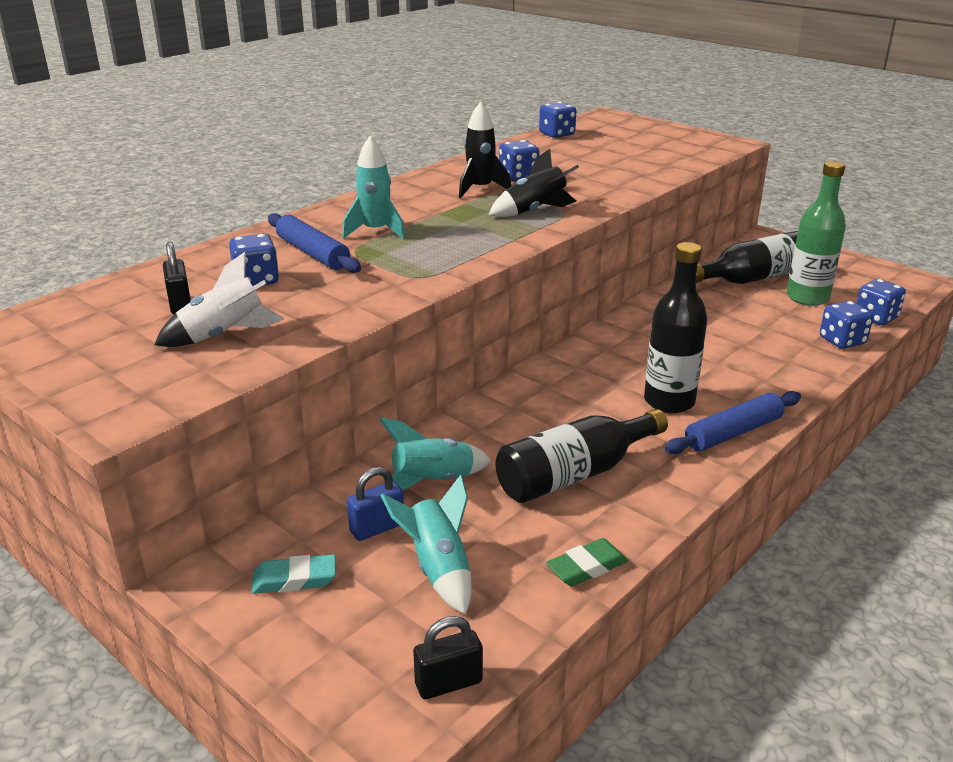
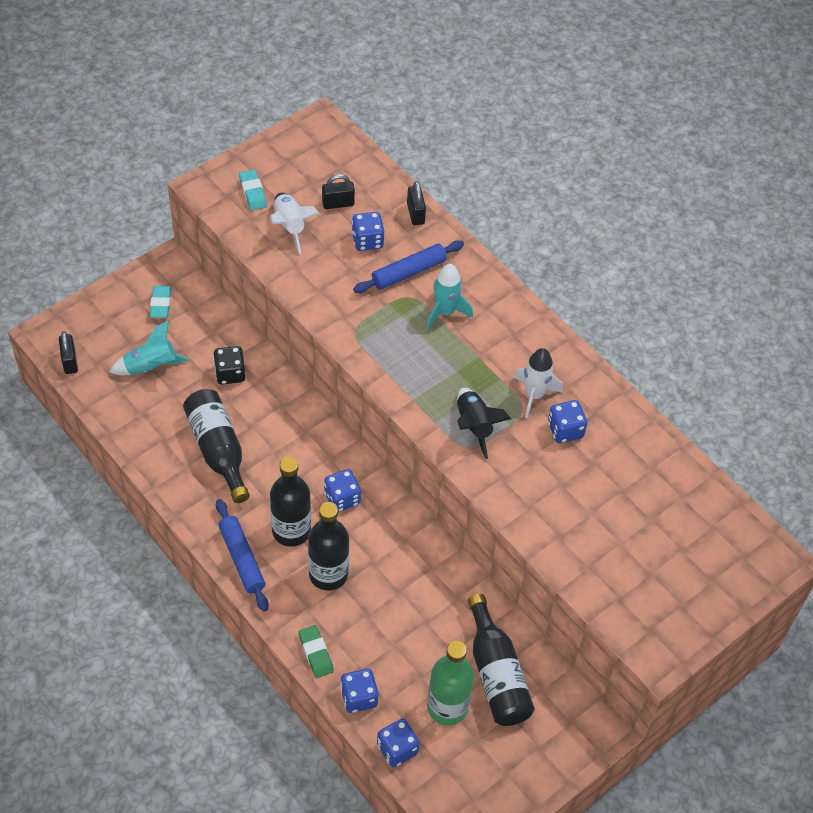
camera: 95 degrees right, 25 degrees up
(141, 372) = (253, 192): none -> turquoise eraser
(208, 256) = (415, 214): none -> black padlock
(377, 528) = (193, 342): blue padlock -> none
(433, 481) = (230, 373): turquoise rocket -> black dice
(480, 189) = (534, 395): black rocket -> white rocket
(557, 134) = (702, 491): blue dice -> blue dice (342, 498)
(586, 567) = (131, 436): green eraser -> green eraser (316, 653)
(711, 371) = (328, 574): none -> black bottle

